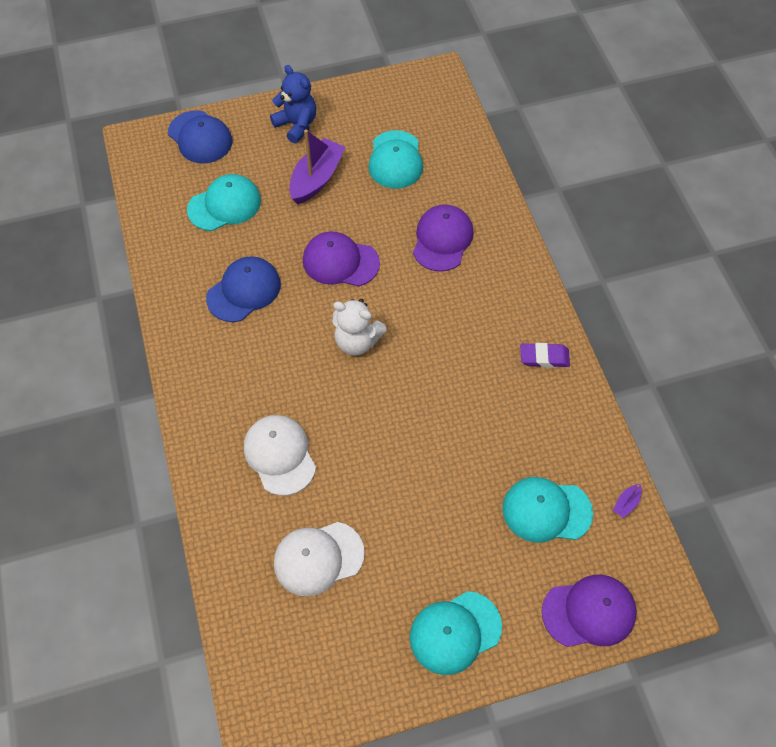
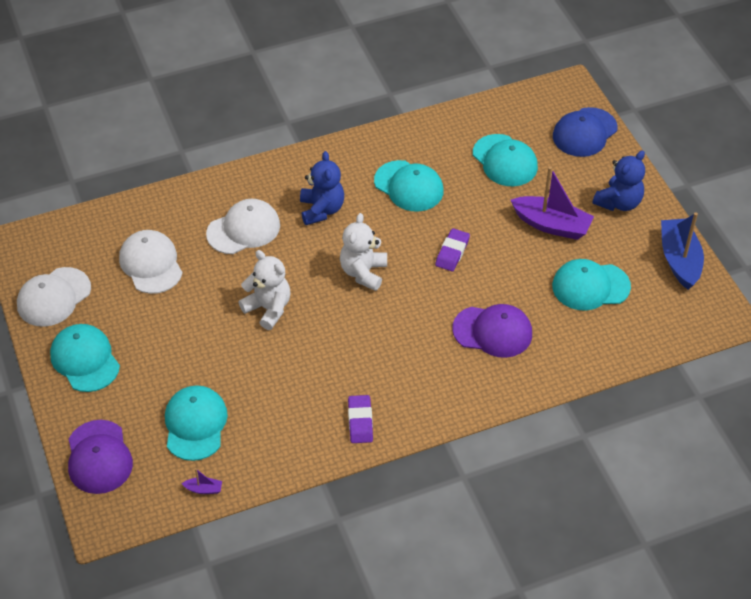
camera: 85 degrees right, 10 degrees down
(244, 291) = (409, 186): blue cap -> turquoise cap
(263, 375) = (321, 210): none -> blue teddy bear
(340, 262) = (452, 252): purple cap -> purple eraser
(357, 675) = (53, 297): none -> white cap
(372, 93) = (679, 260): none -> blue boat
(397, 434) = (268, 308): none -> white teddy bear
(626, 503) = (204, 489): purple boat -> purple boat turned 150 degrees clockwise

